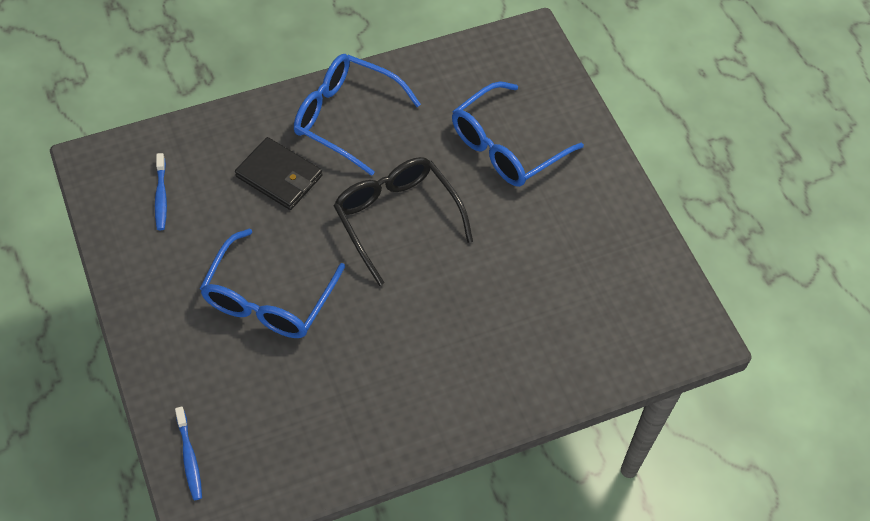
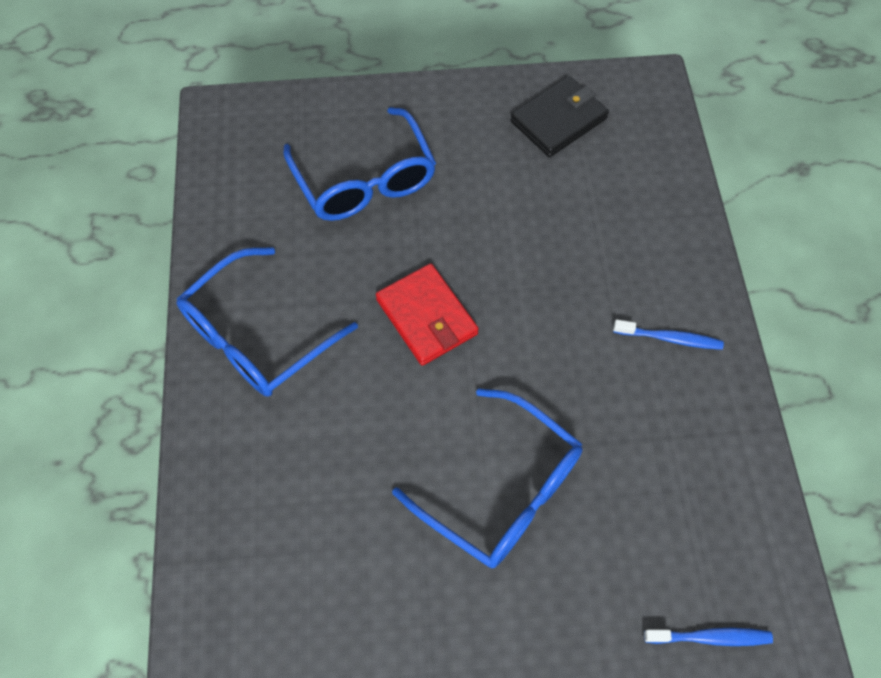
camera: 70 degrees left, 5 degrees up
(161, 196) = (298, 599): blue toothbrush -> blue toothbrush (670, 338)
(279, 176) = (319, 436): black wallet -> black wallet (559, 120)
(396, 218) = (426, 317): black glasses -> red wallet

